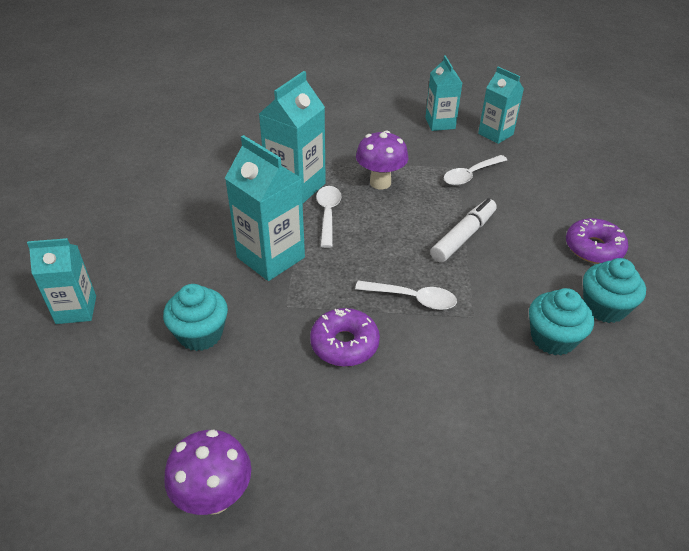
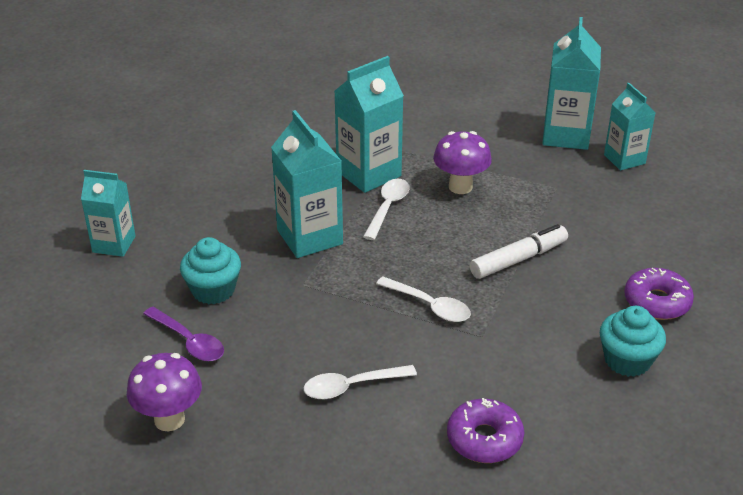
camera: 20 degrees right, 5 degrees down
(198, 397) = (189, 341): none -> purple spoon
(344, 344) = (341, 330): purple donut -> purple donut (484, 439)
(440, 123) = (566, 135): turquoise carton -> turquoise carton, size x1.53
(471, 175) = (566, 198): white spoon -> white spoon (352, 386)
(553, 338) = (551, 374): turquoise cupcake -> none

